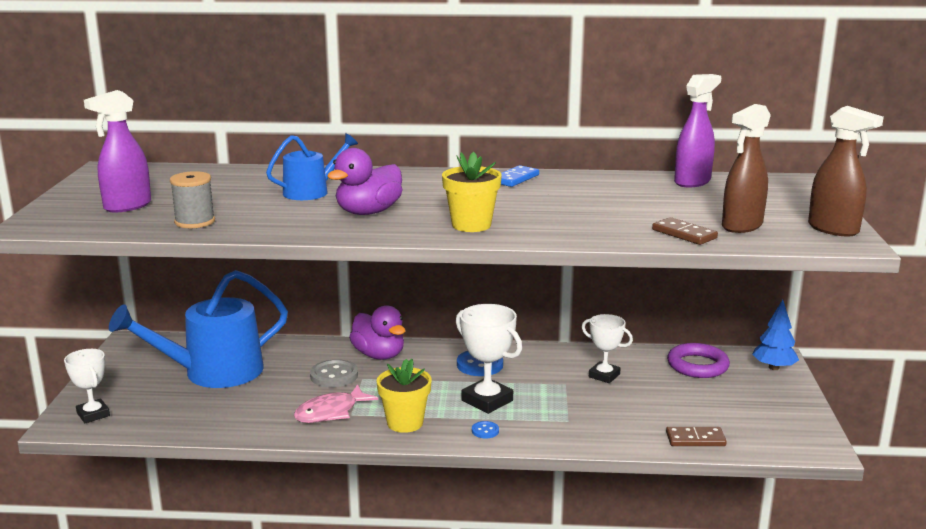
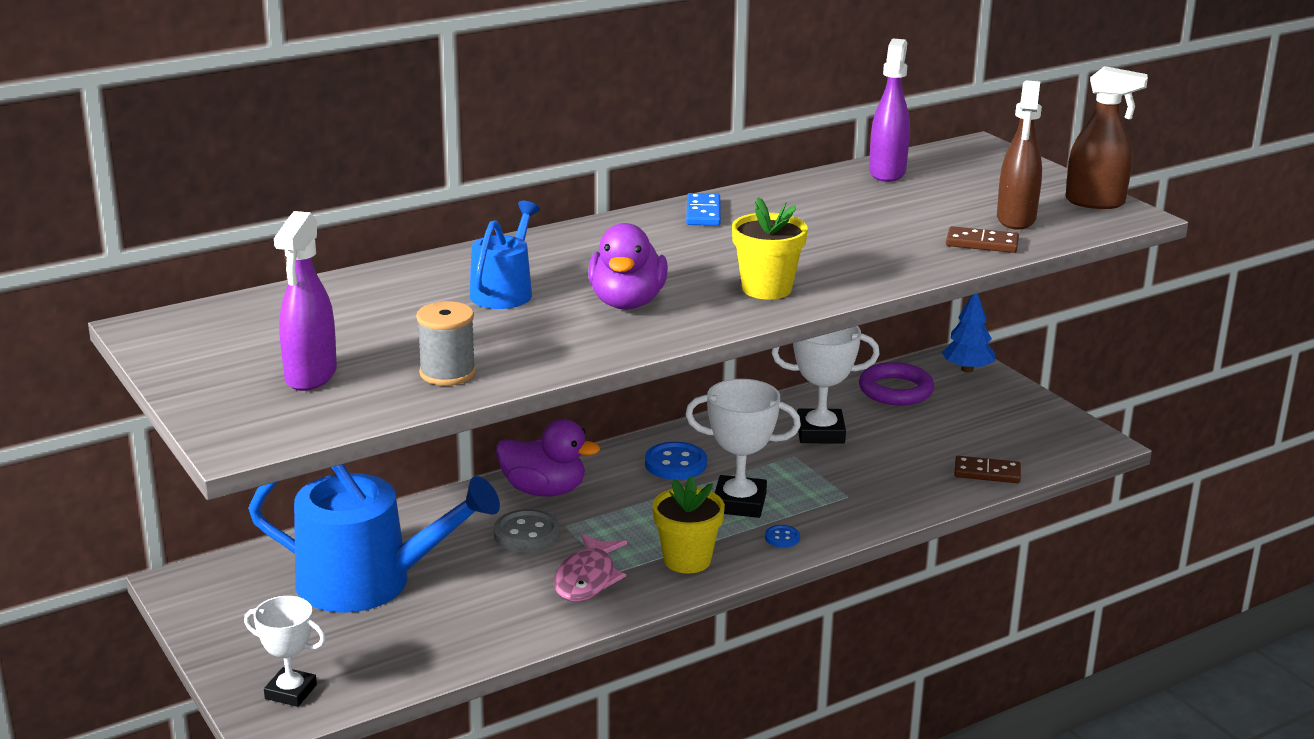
camera: 35 degrees left, 5 degrees up
(214, 372) = (368, 582): blue watering can -> blue watering can turned 105 degrees counterclockwise
(604, 375) = (820, 432): white trophy -> white trophy, size x1.50
(695, 439) = (987, 473): brown domino -> brown domino turned 45 degrees clockwise

